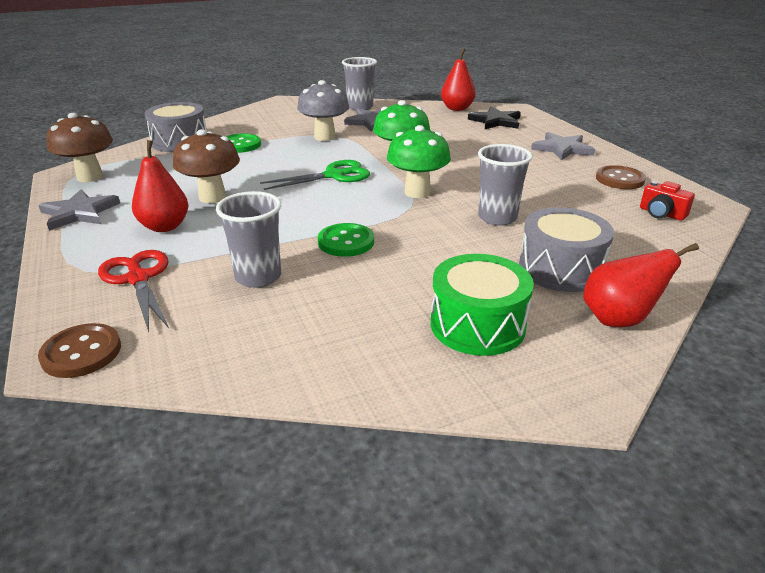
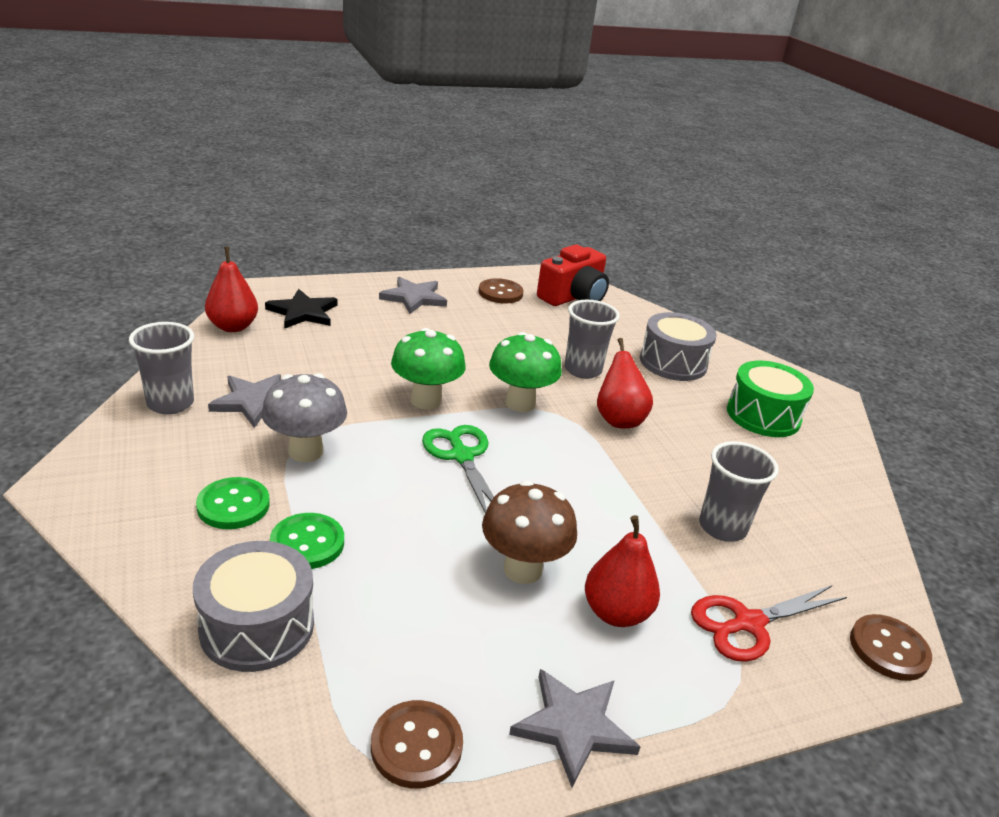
camera: 90 degrees left, 0 degrees up
(90, 177) = (416, 746): brown mushroom -> brown button
(346, 242) = (641, 464): green button -> green button (233, 505)
(619, 319) = (737, 359): red pear -> red pear (618, 419)
(661, 213) = (573, 297): red camera -> red camera, size x1.88

